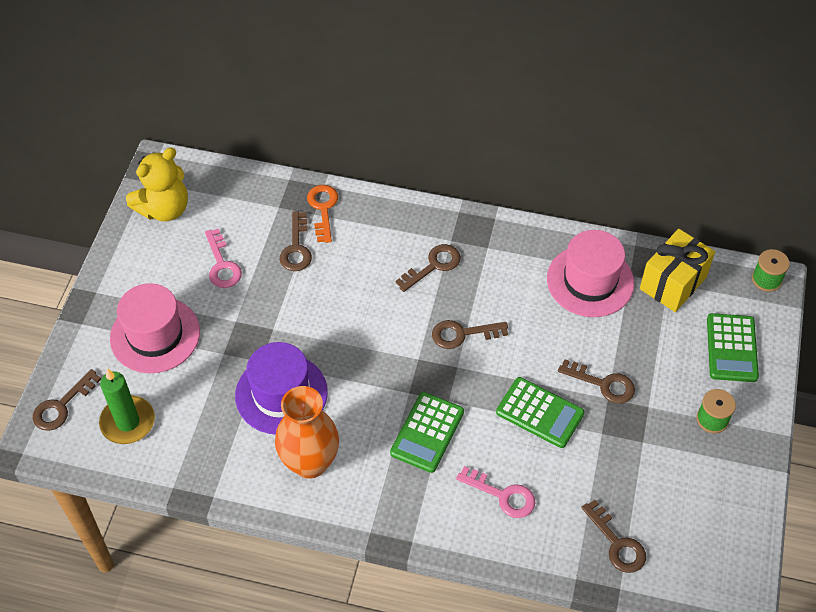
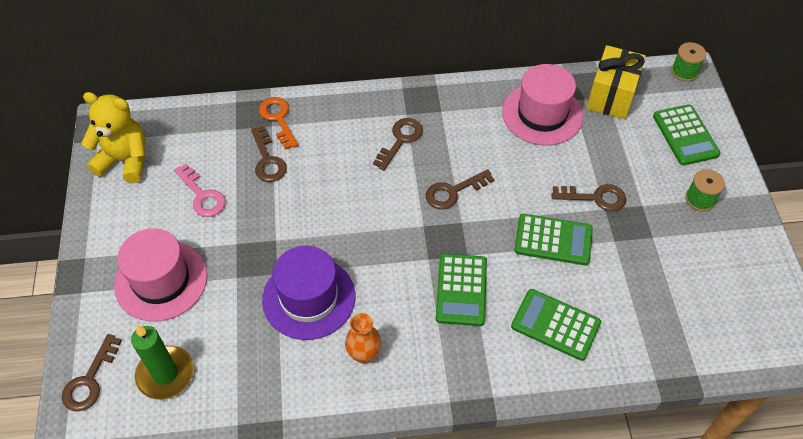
camera: 20 degrees left, 0 degrees up
(164, 209) = (125, 160): yellow teddy bear -> yellow teddy bear turned 105 degrees counterclockwise
(310, 463) = (364, 354): orange vase -> orange vase, size x0.56
(503, 495) = (555, 325): pink key -> green calculator
(617, 543) = (675, 334): brown key -> none

